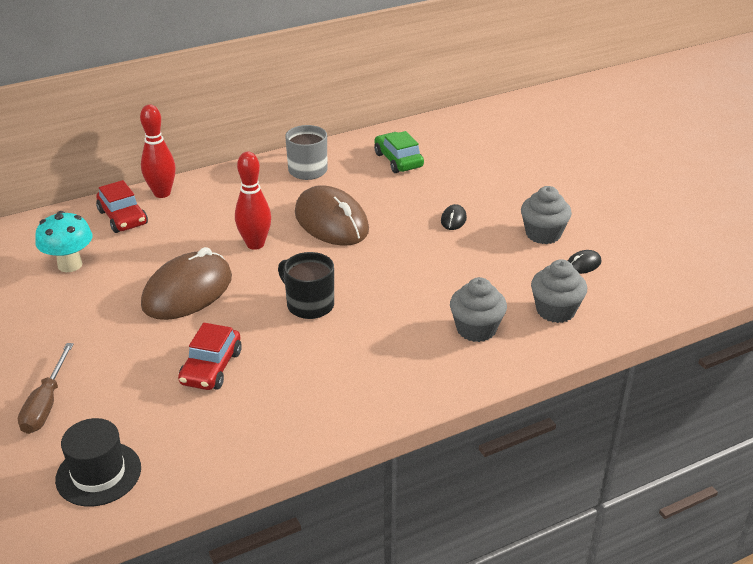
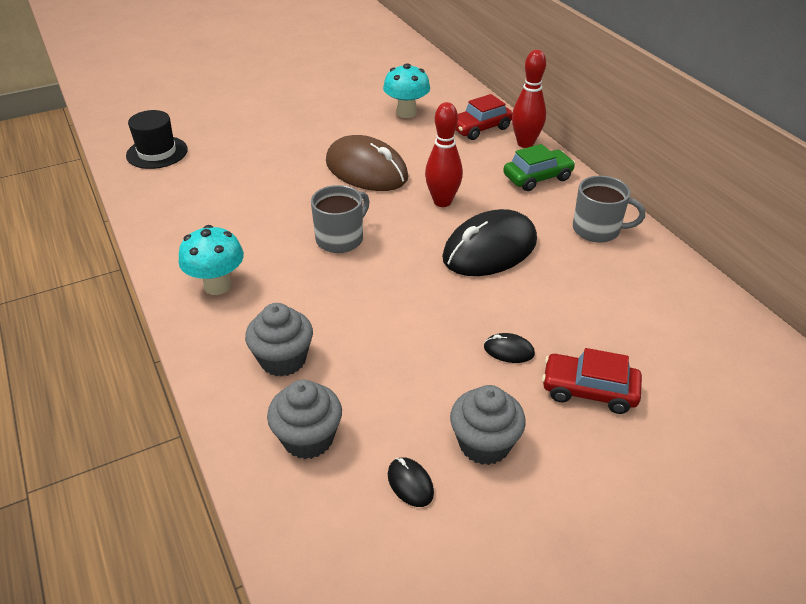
camera: 90 degrees right, 5 degrees up
(46, 404) = (236, 124): brown screwdriver -> none
(211, 367) = (259, 190): red car -> red car (589, 390)
(309, 304) = (341, 239): black mug -> grey mug
(331, 222) = (489, 249): brown mouse -> black mouse
(380, 380) = (217, 286): none -> turquoise mushroom
(398, 160) = (645, 303): green car -> green car (537, 177)

